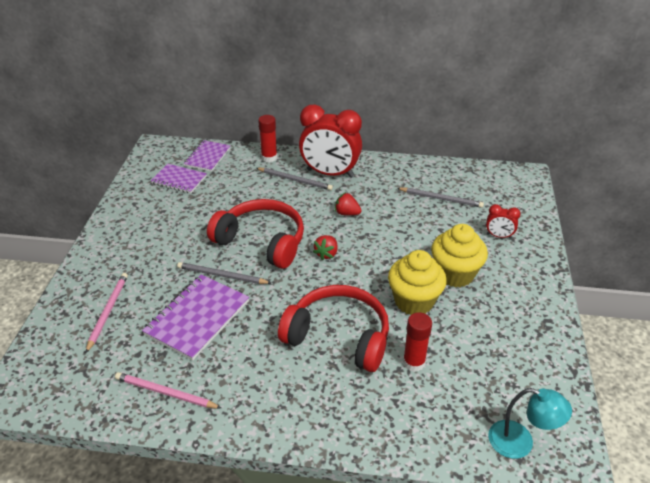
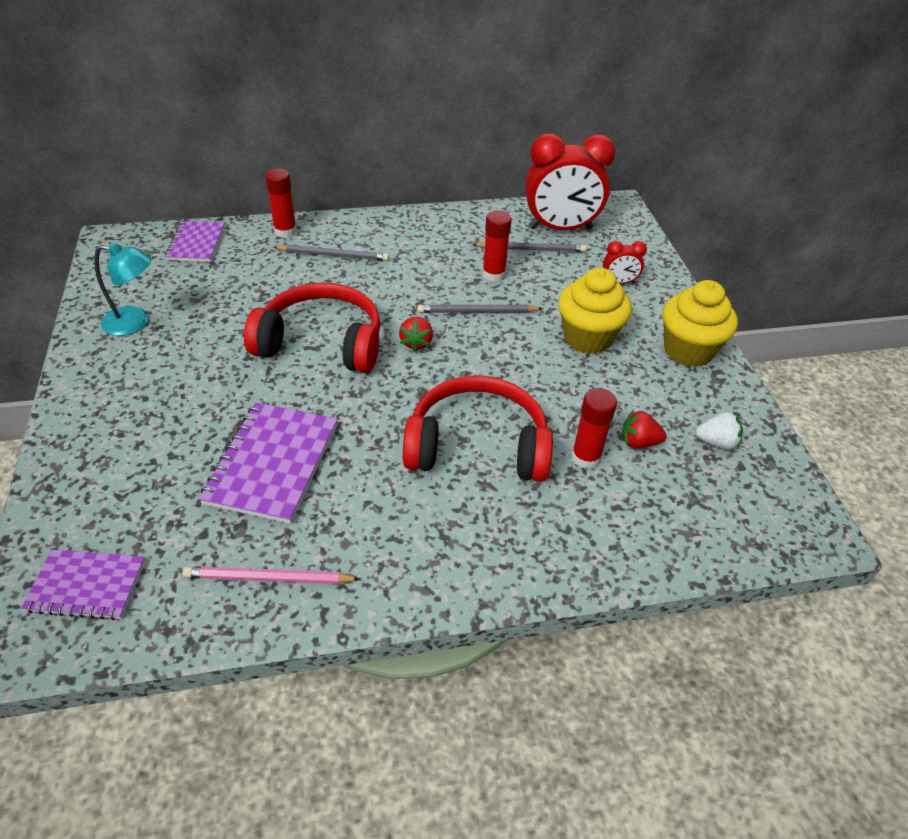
camera: 20 degrees left, 5 degrees up
(108, 311) = (132, 483): pink pencil -> none
(179, 180) = (166, 280): purple notebook -> purple notebook (87, 586)
(222, 275) = (284, 399): grey pencil -> grey pencil (477, 312)
(330, 173) = (377, 239): red clock -> red clock (560, 228)
(347, 213) = (421, 286): red strawberry -> red strawberry (638, 442)
(404, 213) = (493, 274): none -> red glue stick
(414, 301) = (553, 381): yellow cupcake -> yellow cupcake (688, 350)
(520, 442) = (751, 525): turquoise lamp -> turquoise lamp (135, 322)
(521, 374) = (716, 442): none -> white strawberry

